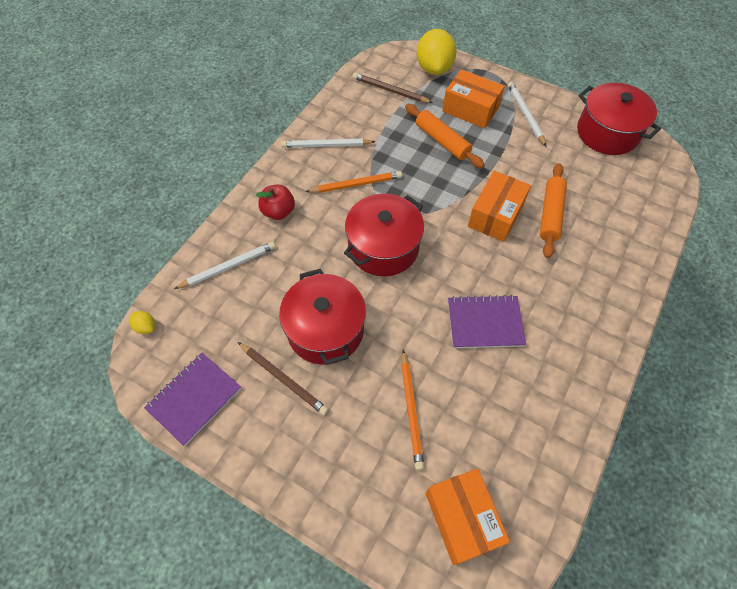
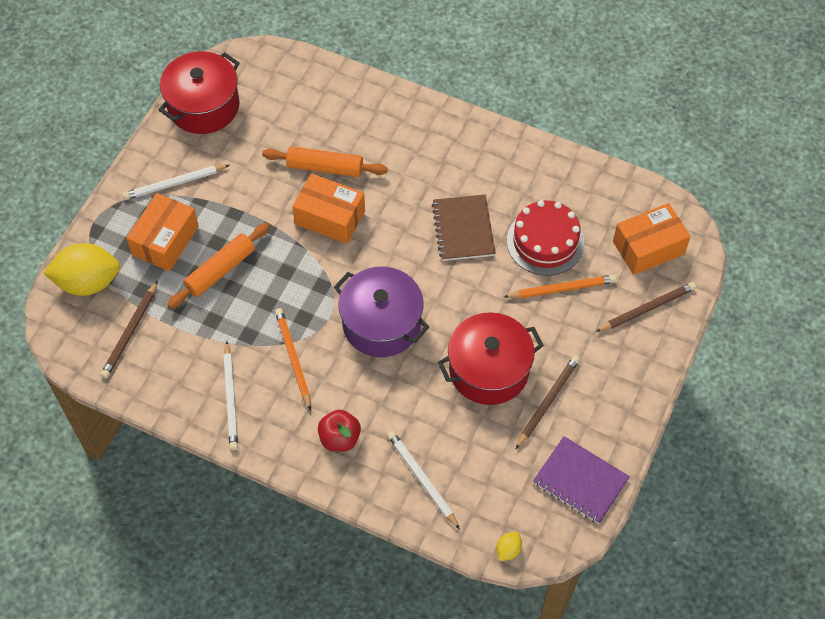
camera: 95 degrees left, 0 degrees up
(380, 502) = (647, 309): none -> brown pencil
(383, 247) = (381, 323): red pot -> purple pot
(470, 401) = (545, 242): none -> red cake
(485, 323) = (463, 229): purple notebook -> brown notebook

